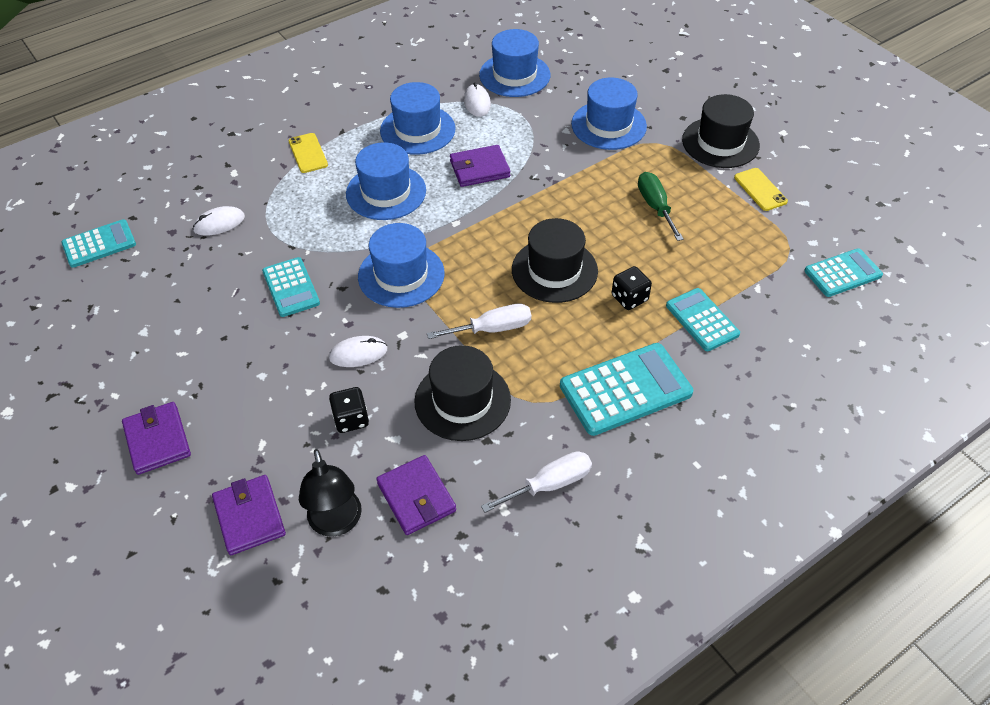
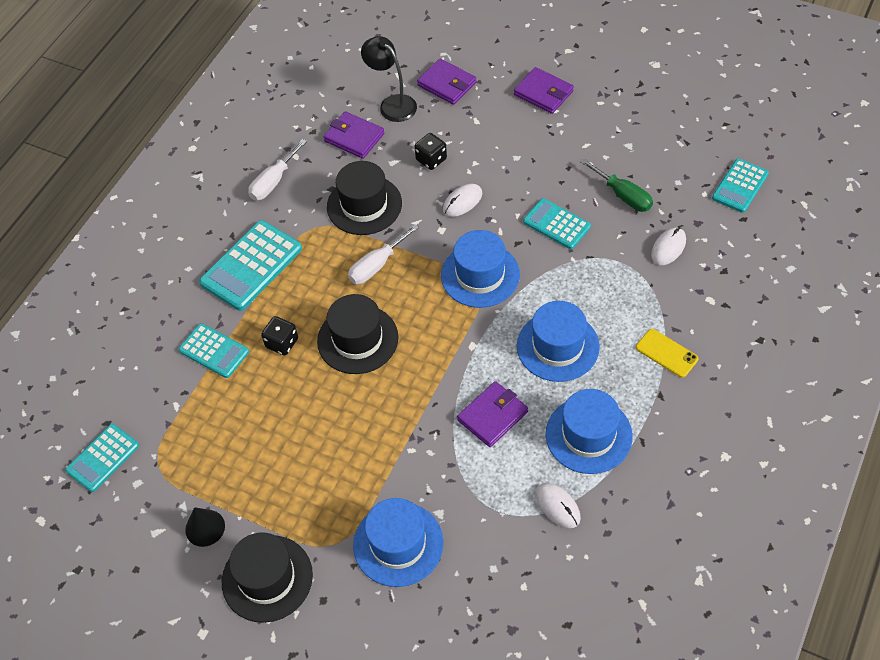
camera: 155 degrees right, 5 degrees up
(514, 75) = (547, 573): blue hat -> none
(655, 207) = (300, 453): green screwdriver -> green screwdriver (623, 195)
(760, 189) = (205, 528): yellow phone -> black cone

